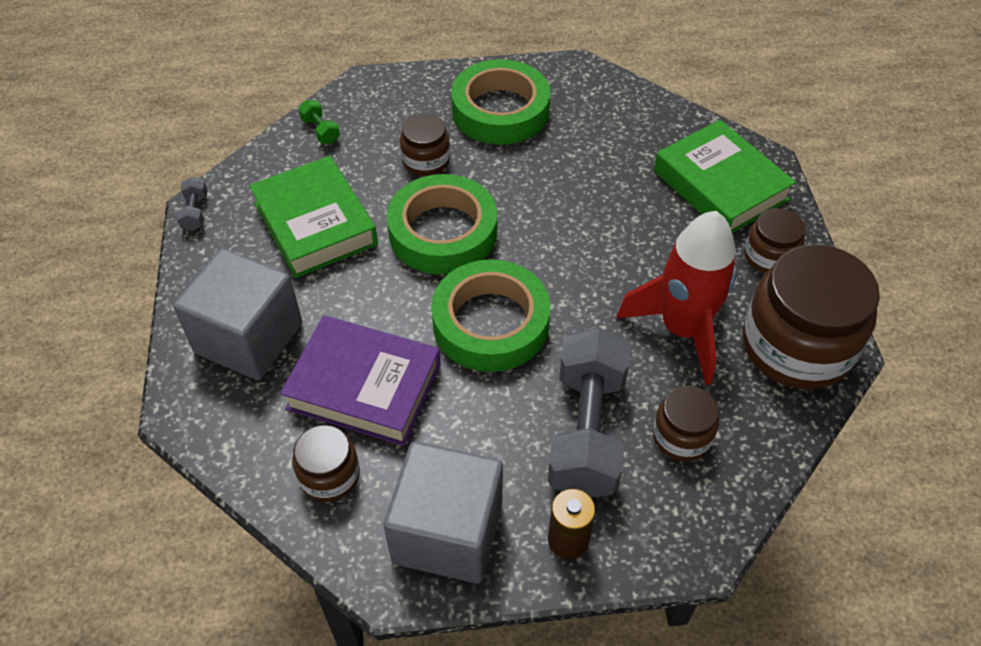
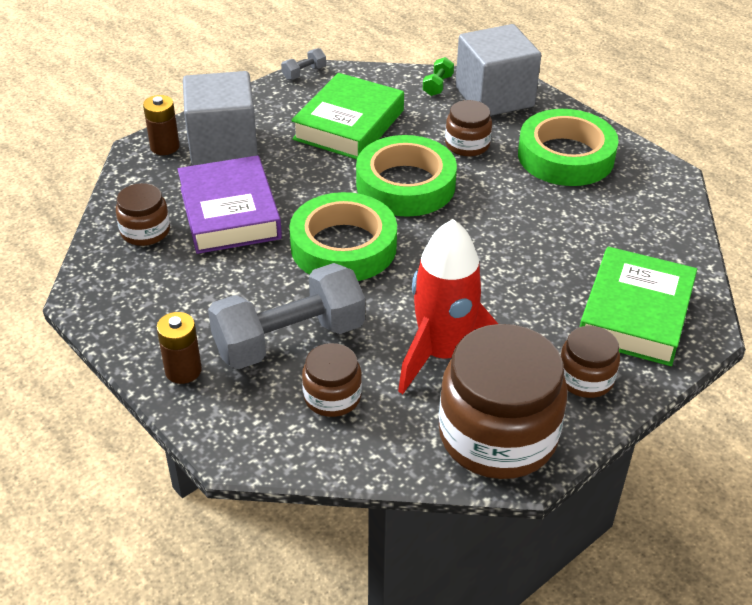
camera: 55 degrees right, 10 degrees down
(200, 390) = (165, 147): none -> brown battery
(447, 532) = (143, 306): grey cube -> grey cube (494, 97)

